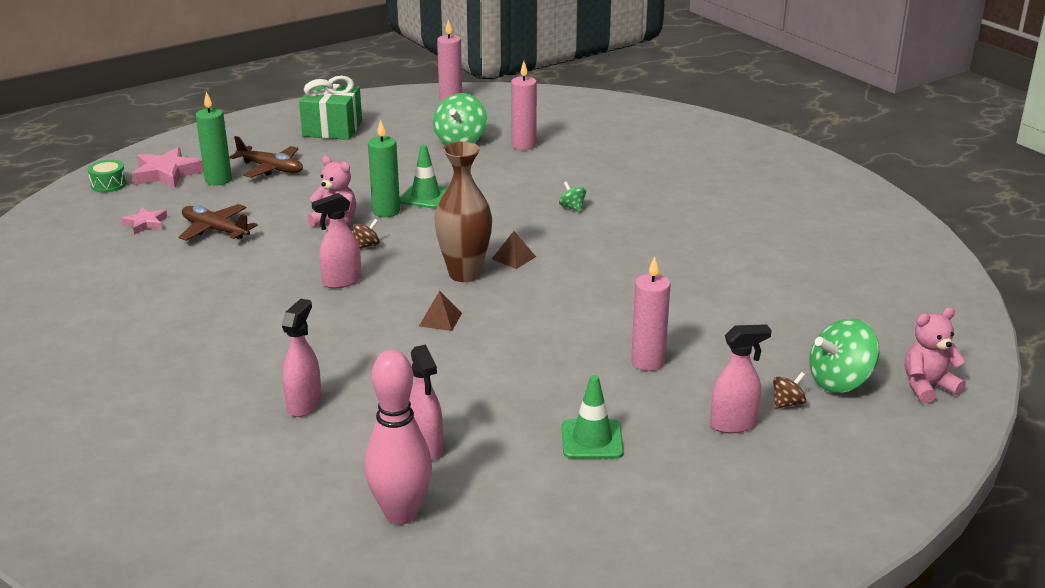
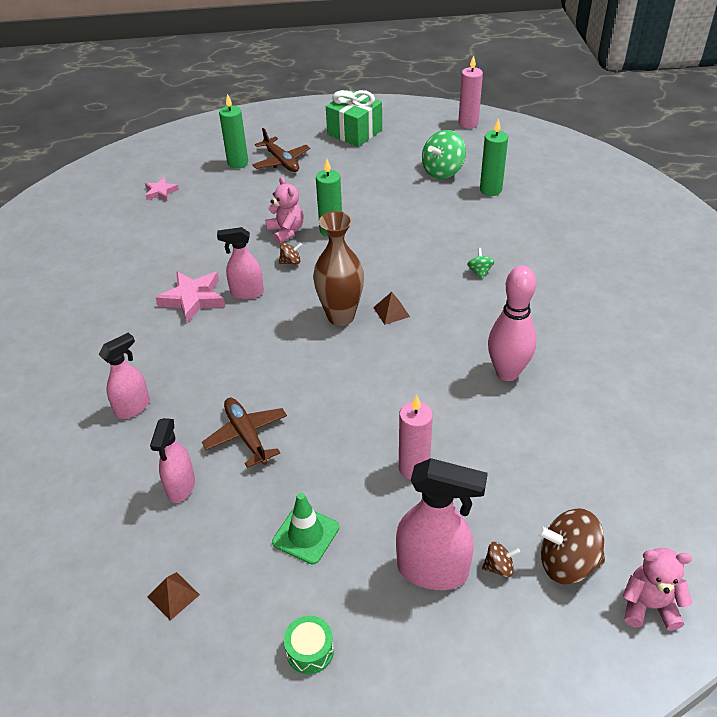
camera: 30 degrees right, 15 degrees up
(109, 184) = (165, 147): green drum -> green drum (310, 650)
(166, 173) = (209, 147): pink star -> pink star (193, 299)
(215, 230) = (200, 212): brown plane -> brown plane (246, 435)
(401, 514) = (116, 546): pink bowling pin -> pink bowling pin (507, 372)
(425, 196) = (372, 224): green traffic cone -> none
(440, 319) = (288, 358): brown pyramid -> brown pyramid (173, 595)
(523, 145) = (490, 190): pink candle -> green candle
(733, 424) = (433, 570): pink spray bottle -> pink spray bottle, size x1.57
(840, 381) = (567, 562): green spinning top -> brown spinning top

